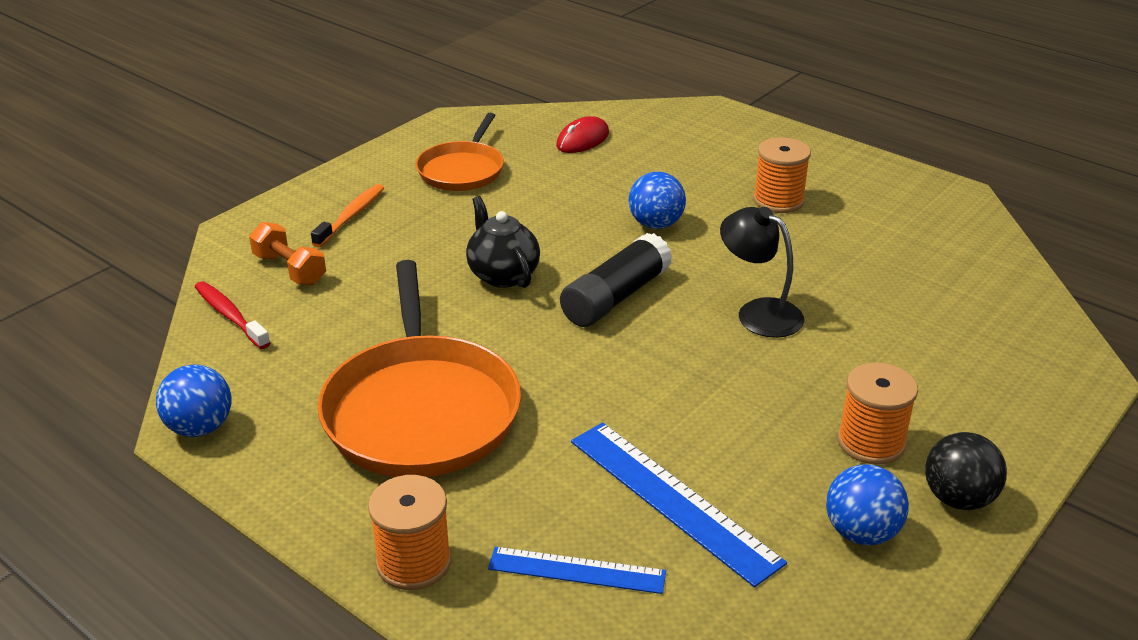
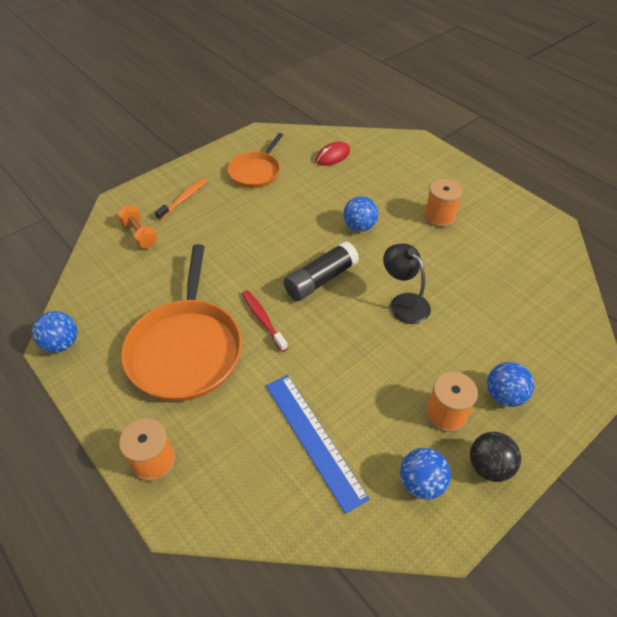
camera: 10 degrees right, 15 degrees up
(230, 315) = (98, 264): red toothbrush -> red toothbrush (263, 319)
(503, 275) = (259, 254): black teapot -> none
(576, 570) = (244, 483): blue ruler -> none
(952, 409) = (504, 395): none -> blue ball

